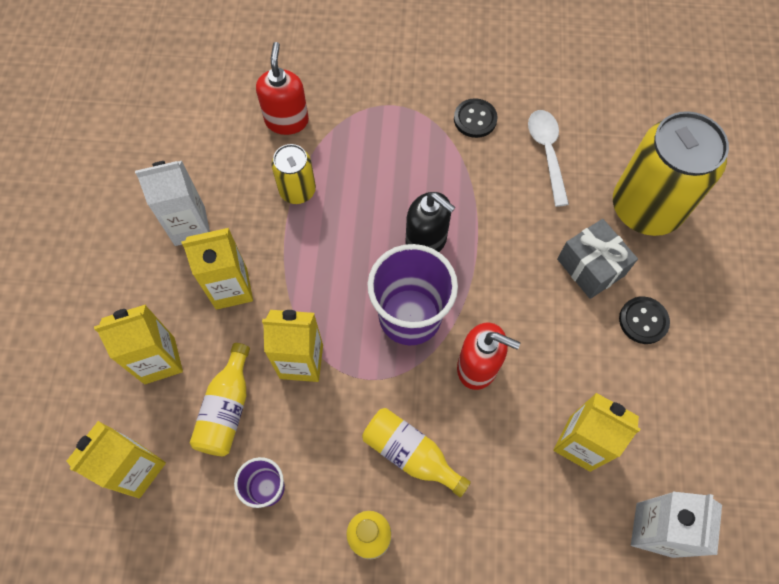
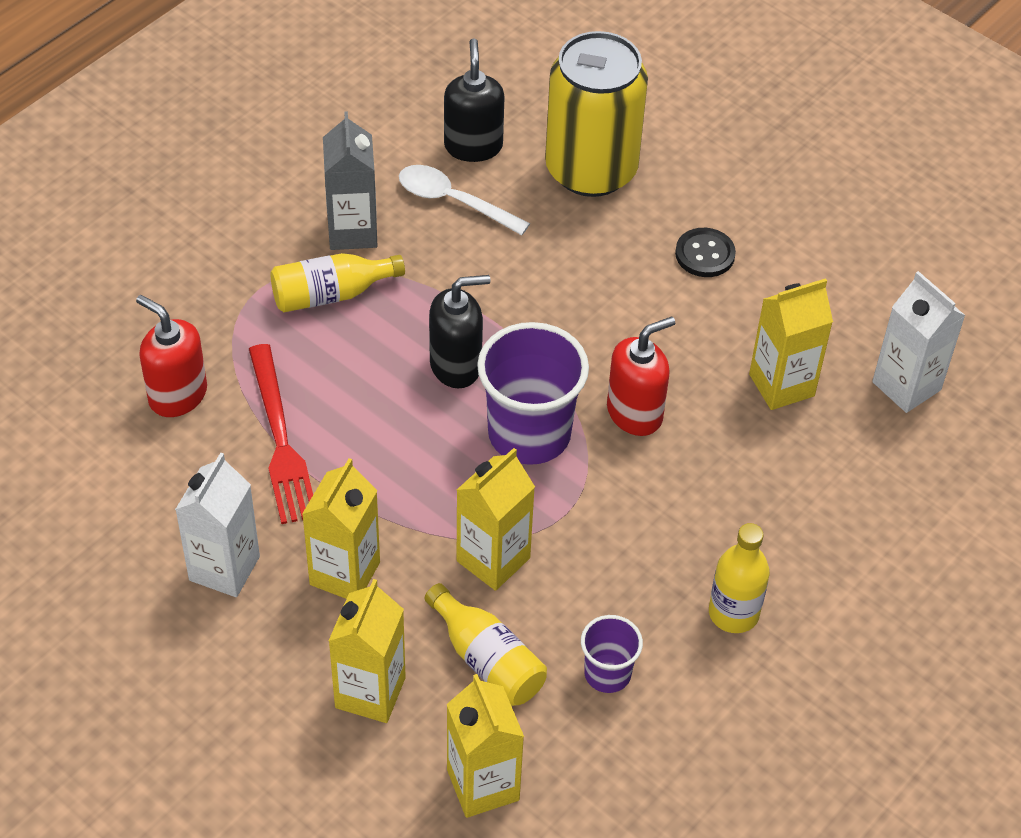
camera: 55 degrees left, 15 degrees down
(297, 190) = (280, 440): yellow can -> red fork
(410, 453) = (676, 526): yellow bottle -> yellow bottle (330, 294)
(475, 119) = (352, 231): black button -> grey carton
(590, 267) = (613, 254): grey gift -> none
(599, 133) = (473, 146): none -> black soap dispenser

